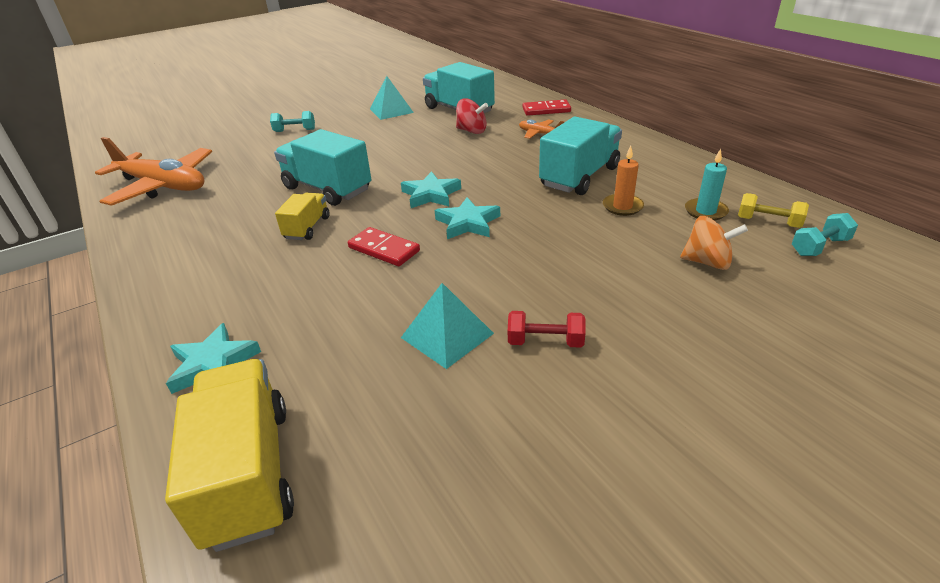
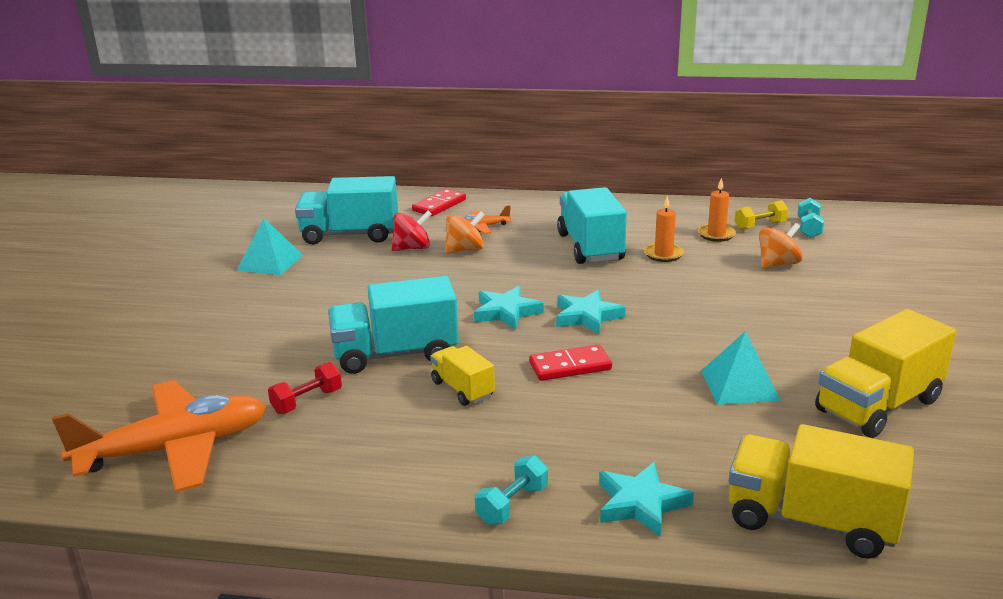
camera: 50 degrees left, 10 degrees down
(295, 130) = (196, 326): turquoise dumbbell -> turquoise dumbbell (512, 504)
(497, 144) = (465, 250): none -> orange spinning top
(508, 437) = (878, 406): none -> yellow truck
(545, 342) = (795, 353): red dumbbell -> red dumbbell (307, 401)
(705, 211) = (716, 235): turquoise candle -> orange candle

